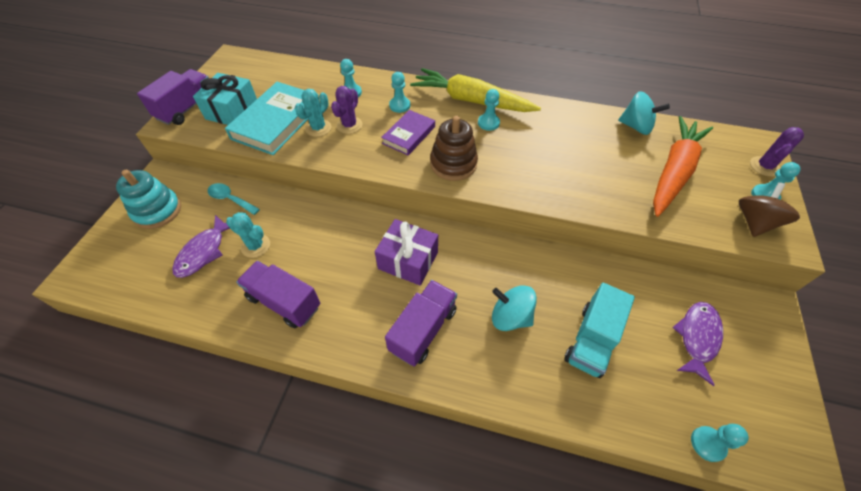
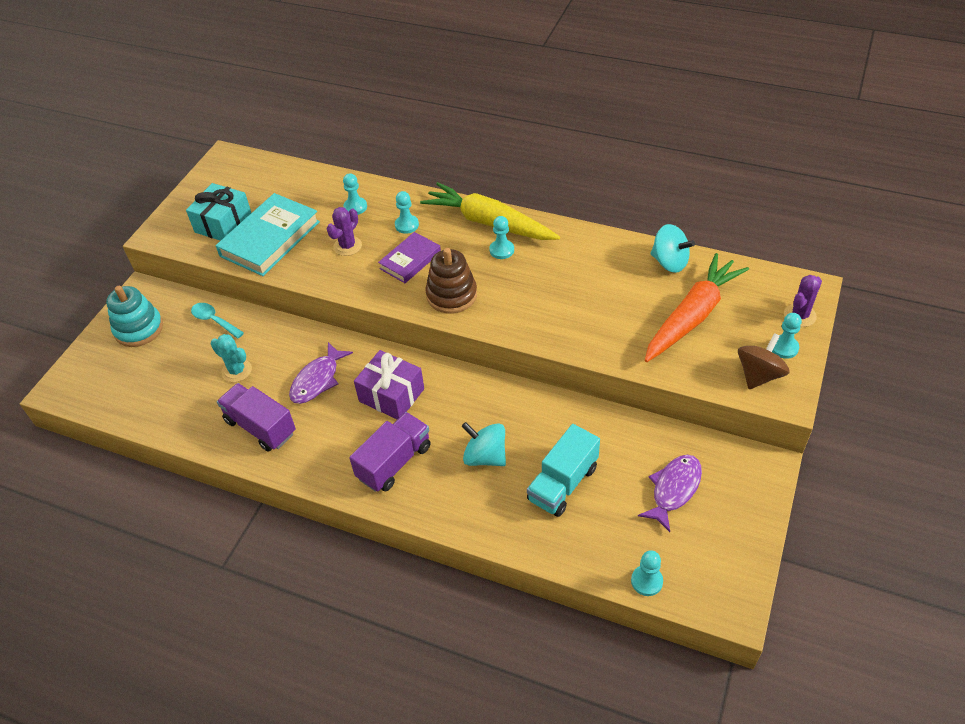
camera: 10 degrees right, 5 degrees down
(187, 108) = (176, 219): purple truck -> none
(204, 252) = (184, 373): purple fish -> purple fish (317, 380)
(318, 128) = (313, 248): turquoise cactus -> none

